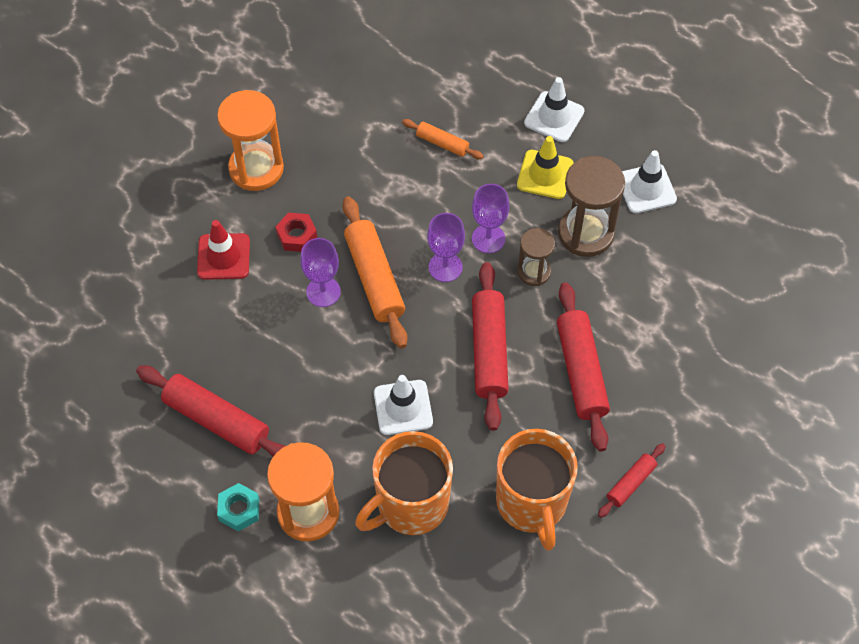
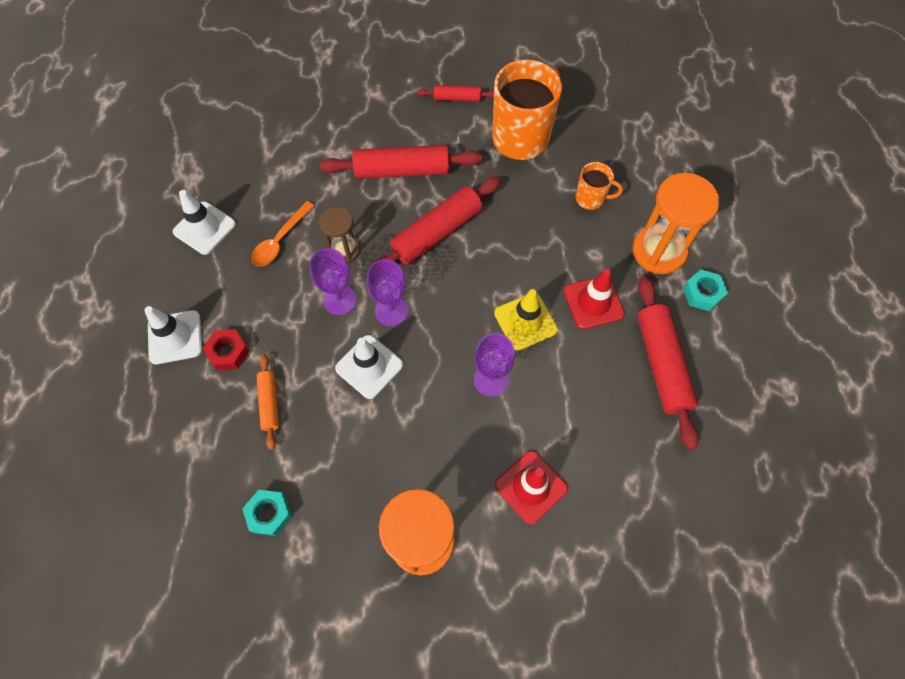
camera: 130 degrees left, 5 degrees up
(297, 236) = (459, 444): red nut -> red nut (228, 352)
(313, 417) = (593, 302): none -> red traffic cone
(360, 98) = (269, 514): none -> turquoise nut
(374, 278) = (445, 352): orange rolling pin -> none
(403, 407) = (530, 253): white traffic cone -> white traffic cone (369, 366)
(411, 504) = (591, 198): orange mug -> orange mug, size x0.49
(545, 174) = (243, 303): yellow traffic cone -> yellow traffic cone (525, 321)
(581, 372) = (402, 171): red rolling pin -> red rolling pin turned 45 degrees clockwise
(585, 233) = (280, 240): brown hourglass -> orange spoon

